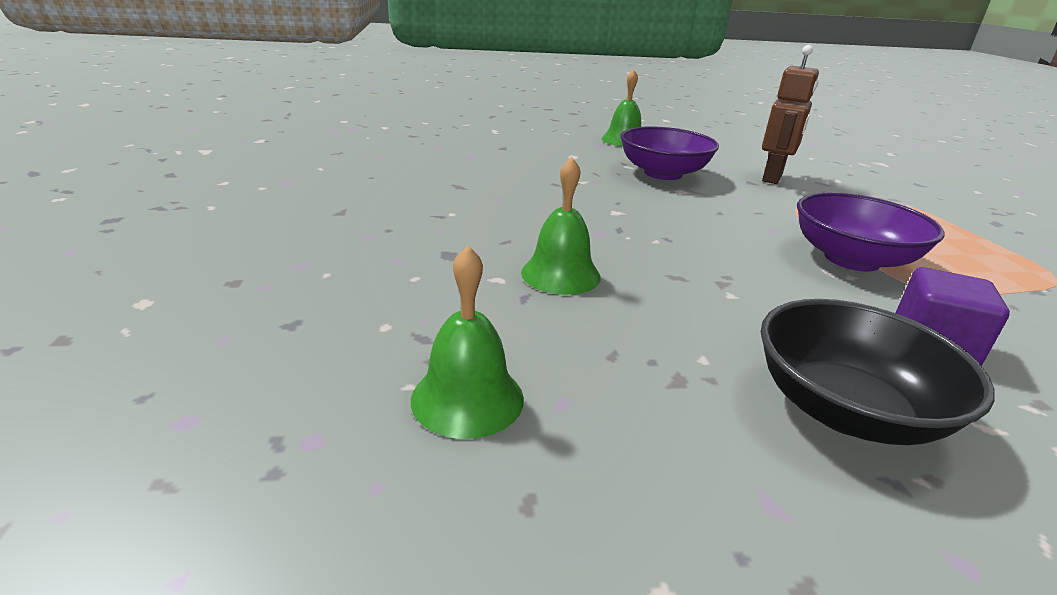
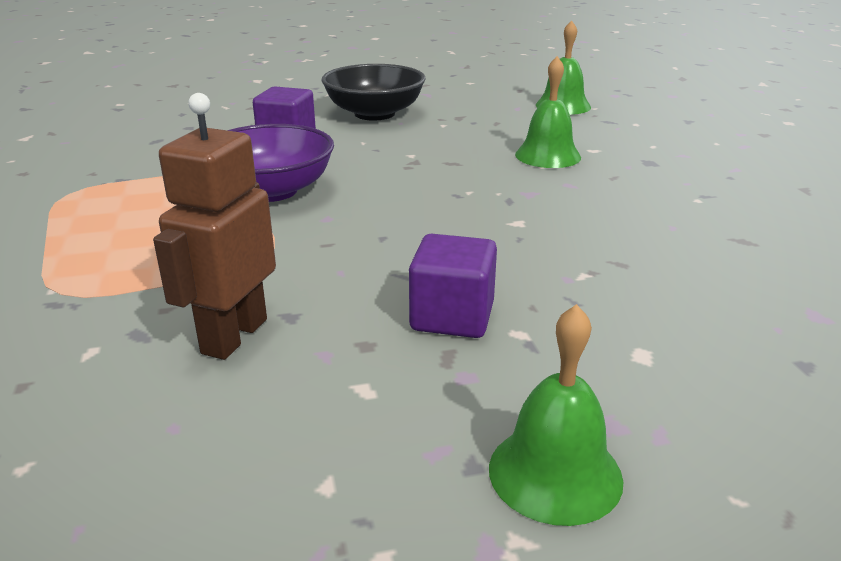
camera: 175 degrees right, 0 degrees up
(663, 173) = (452, 317): purple bowl -> purple cube

